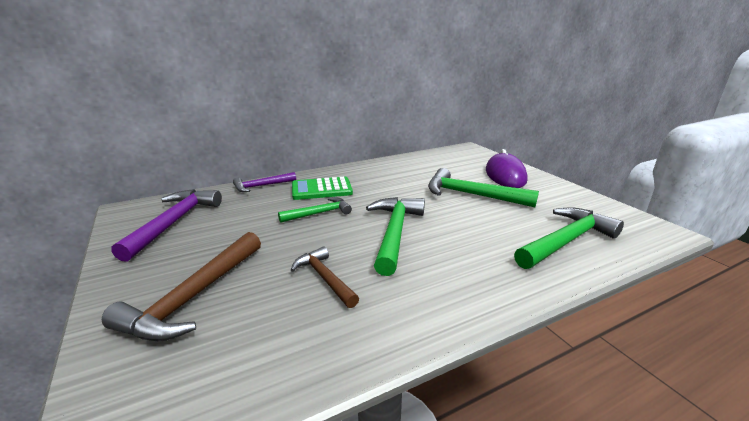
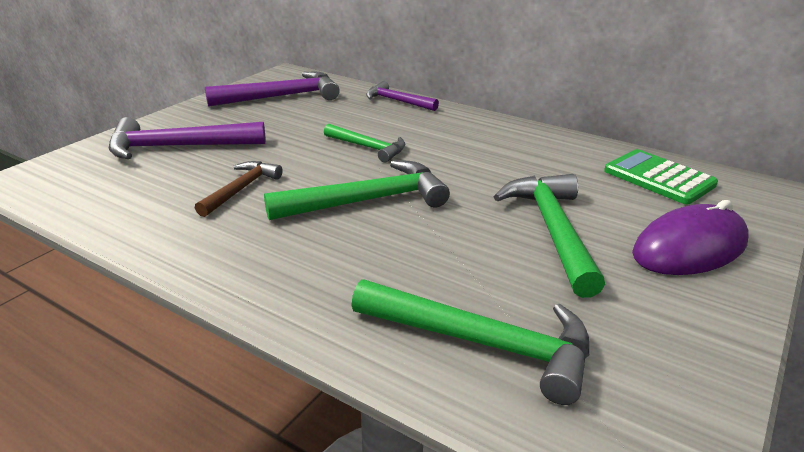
camera: 60 degrees right, 5 degrees up
(195, 296) = (178, 147): brown hammer -> purple hammer
(321, 189) = (429, 130): green calculator -> green calculator (659, 178)

